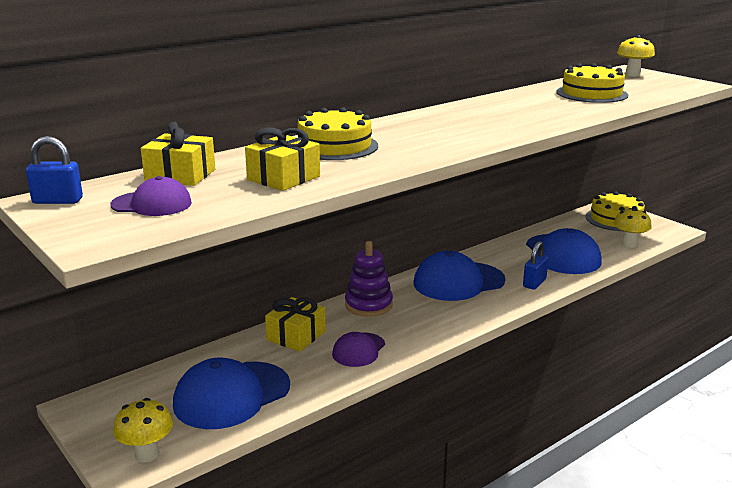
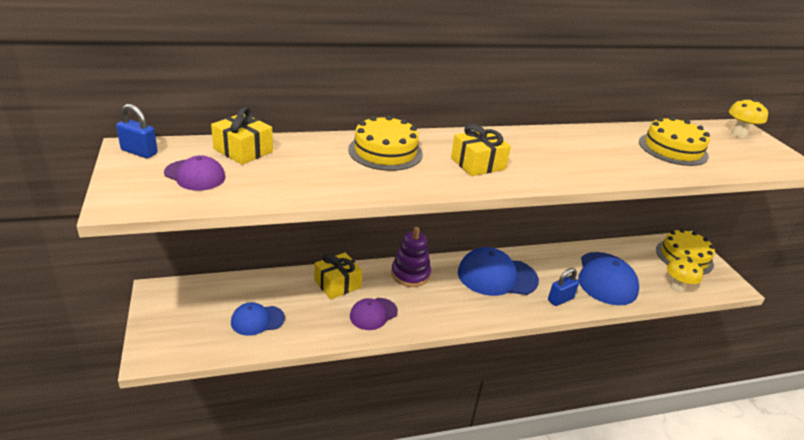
camera: 20 degrees right, 10 degrees up
(147, 454) = (170, 349): yellow mushroom -> none
(231, 395) = (257, 320): blue cap -> blue cap, size x0.56
(283, 178) = (312, 176): yellow gift -> yellow gift (478, 163)

